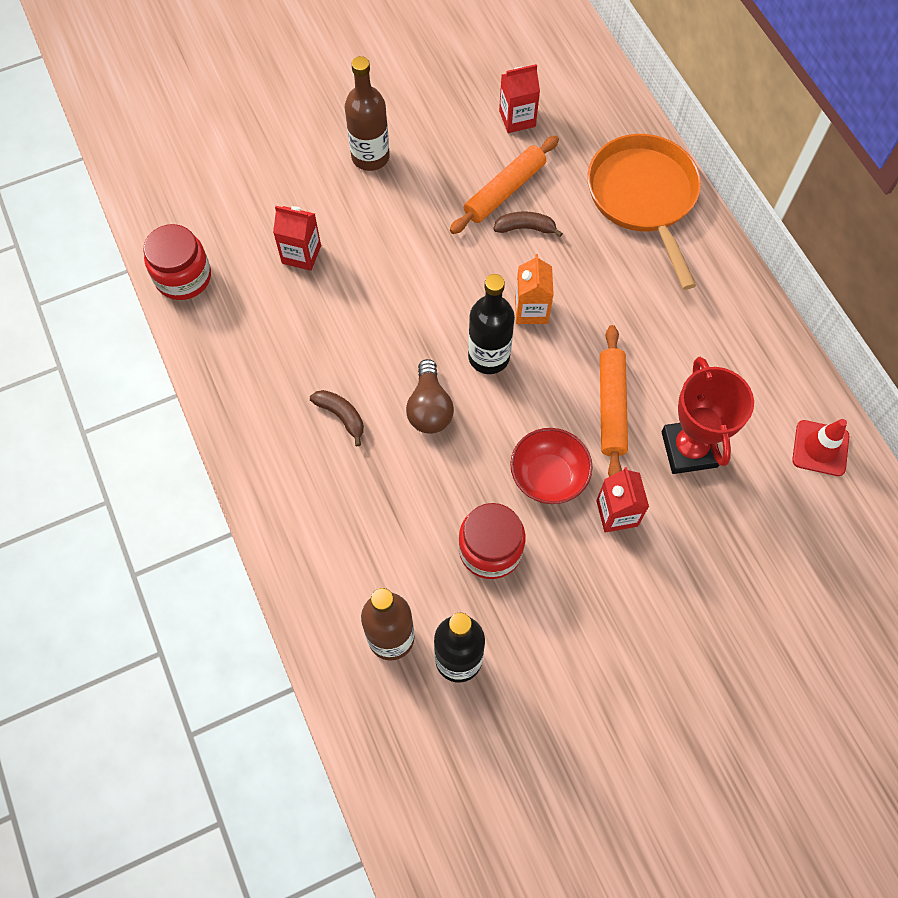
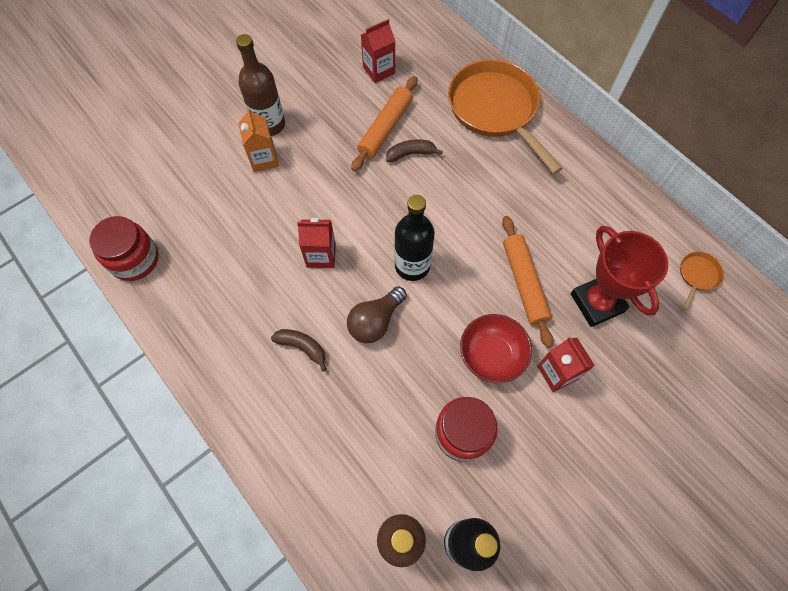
camera: 15 degrees left, 0 degrees up
(301, 254) = (232, 217): red carton -> red carton (321, 255)
(429, 408) = (375, 321): brown light bulb -> brown light bulb turned 60 degrees clockwise
(531, 310) = (435, 218): orange carton -> orange carton (264, 159)
(820, 448) = (697, 276): red traffic cone -> orange pan

